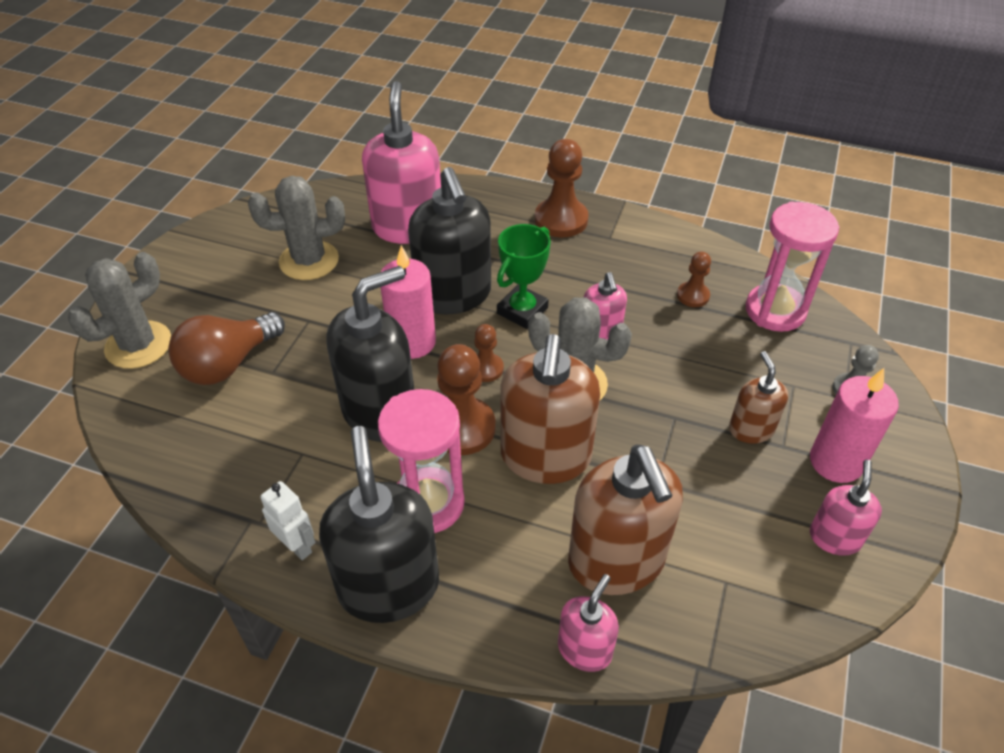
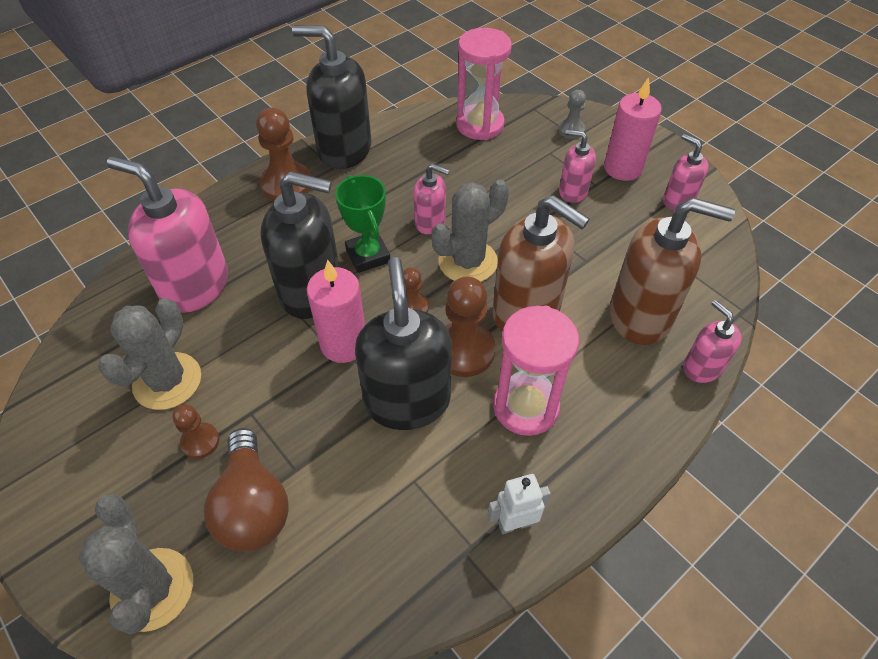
camera: 60 degrees left, 5 degrees up
(389, 586) = (591, 468): black soap dispenser -> black soap dispenser (344, 150)
(693, 296) = (433, 155): brown pawn -> brown pawn (200, 441)
(751, 429) = (572, 191): brown soap dispenser -> pink soap dispenser

